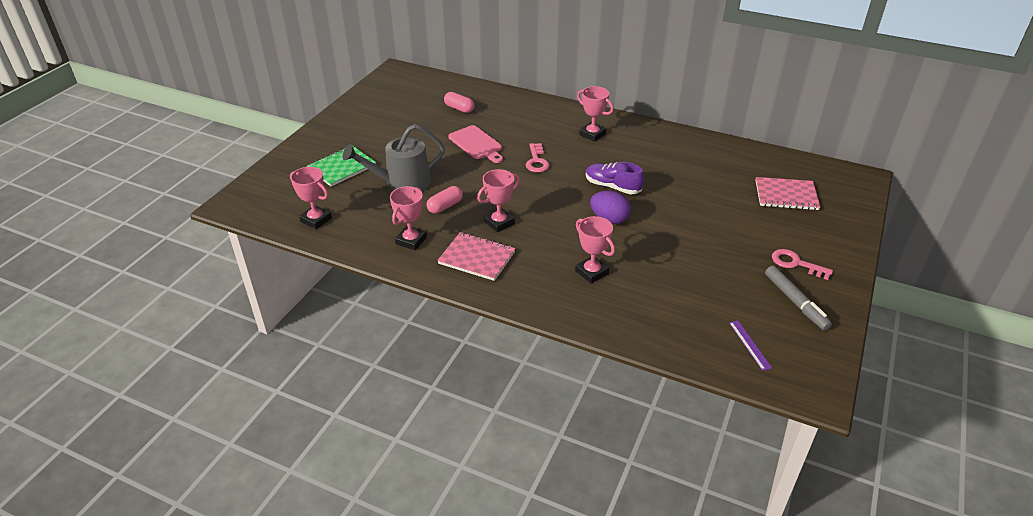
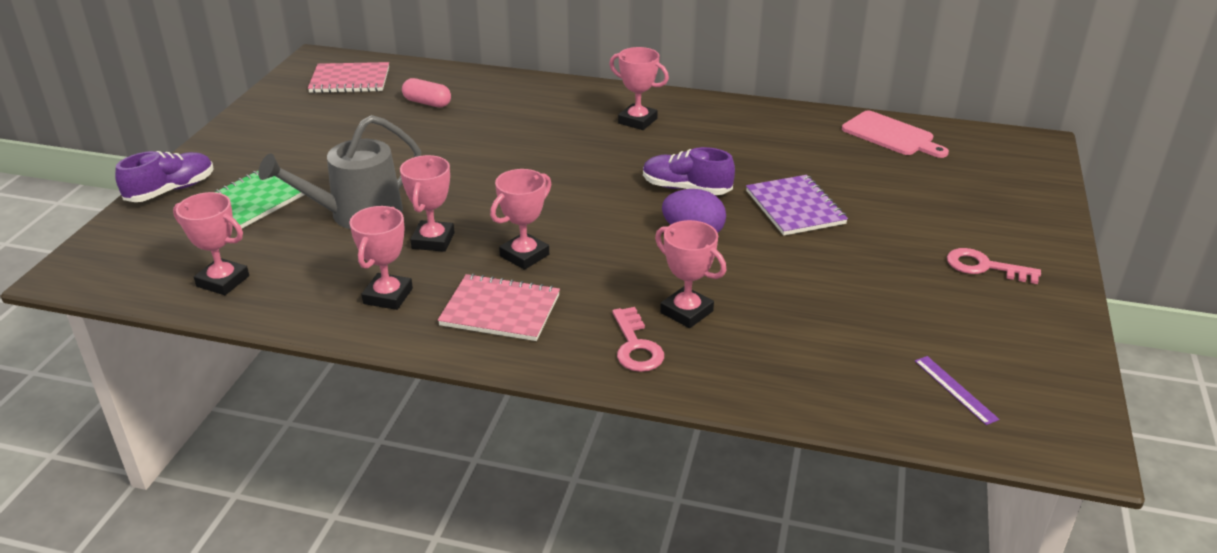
camera: 10 degrees left, 5 degrees down
(294, 155) = (171, 190): none -> purple shoe
(445, 206) = (433, 240): pink capsule -> pink trophy
(477, 144) = (465, 148): pink cutting board -> pink cutting board (891, 135)
(536, 161) = (562, 164): pink key -> pink key (636, 346)
(680, 208) = (795, 207): none -> purple notebook
(786, 195) = (940, 176): pink notebook -> pink notebook (350, 80)
(795, 302) = (1001, 320): grey marker -> none

